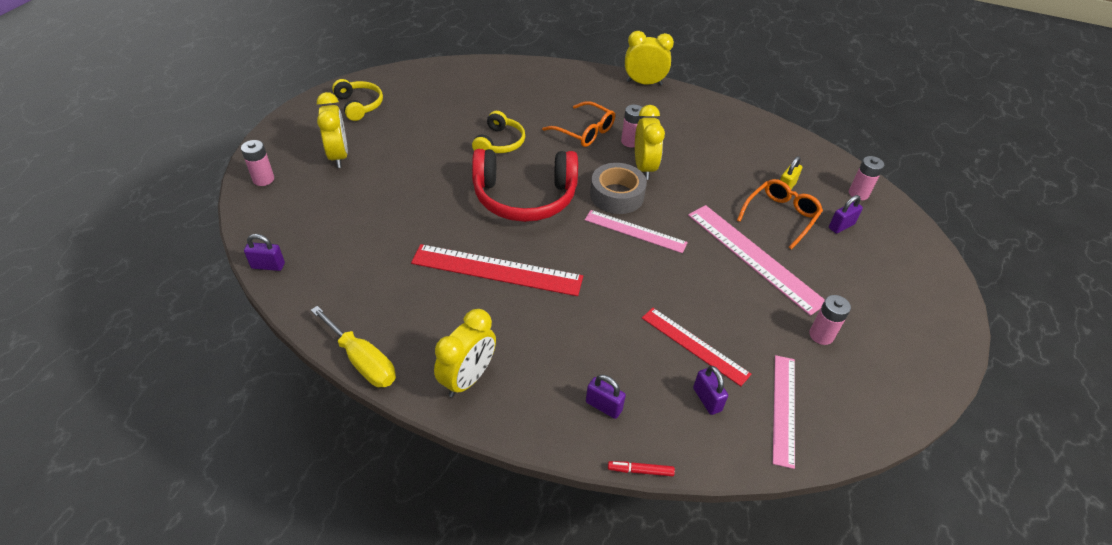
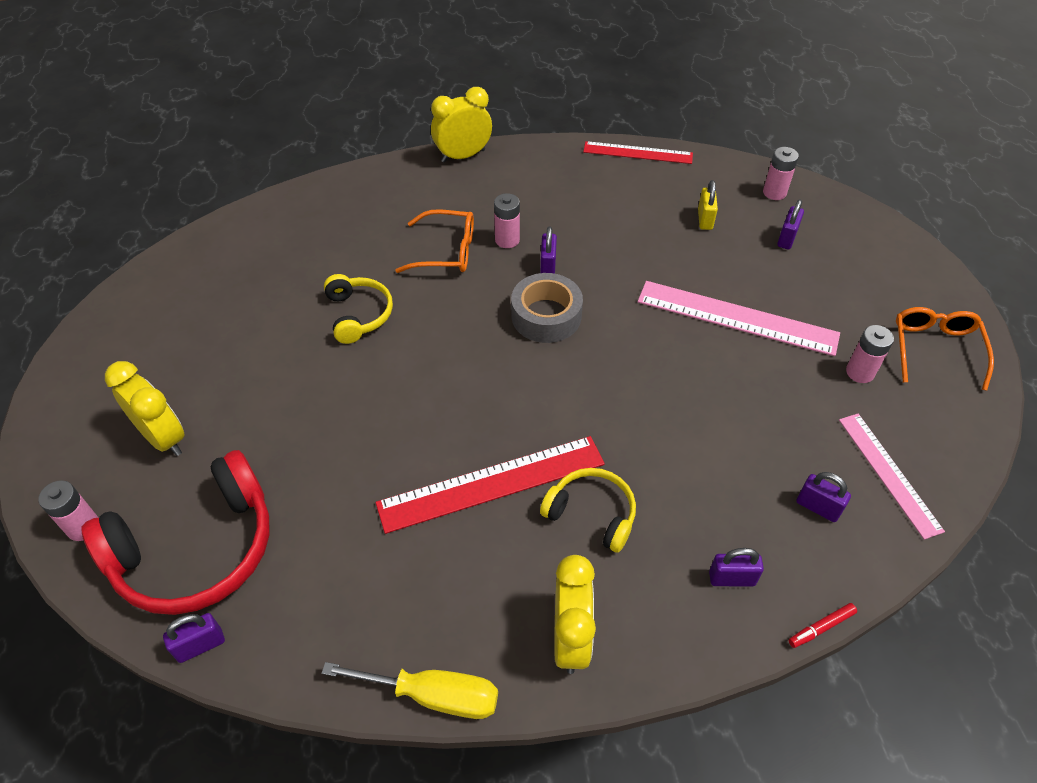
camera: 30 degrees left, 5 degrees up
(359, 105) = (128, 350): yellow headphones -> yellow headphones (592, 514)
(524, 197) = (447, 372): red headphones -> red headphones (196, 550)
(635, 231) = (600, 351): pink ruler -> none
(644, 168) = (548, 266): yellow clock -> purple padlock
(694, 345) = (760, 453): red ruler -> red ruler (638, 153)
(780, 216) = (725, 256): orange glasses -> orange glasses (935, 349)

